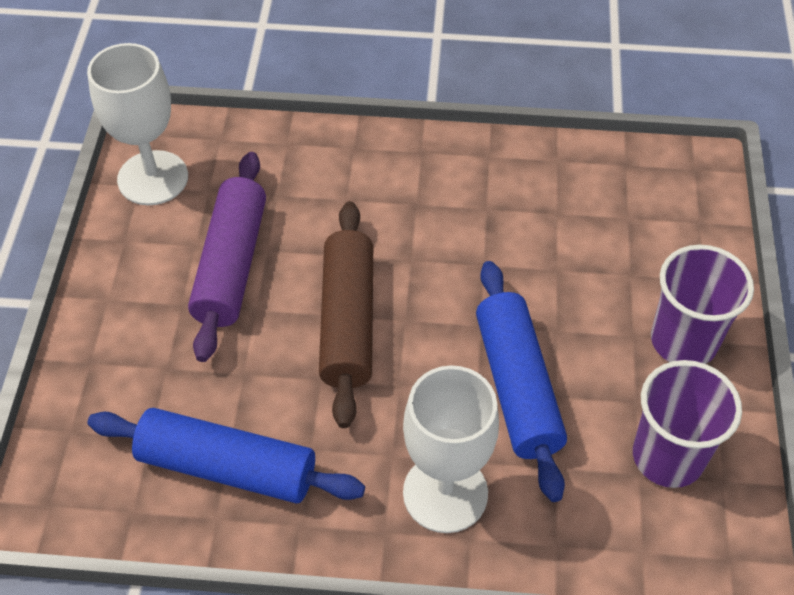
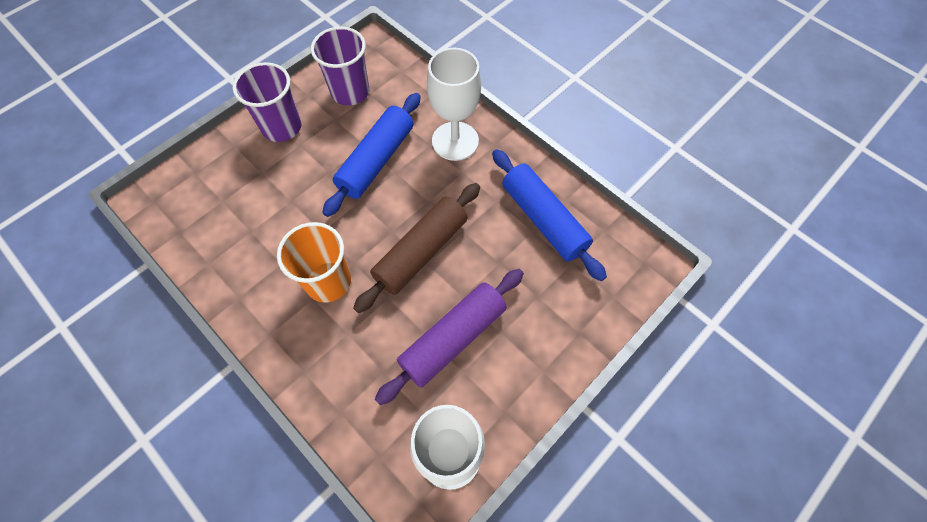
camera: 140 degrees left, 10 degrees up
(417, 226) = (328, 282): none -> orange cup

